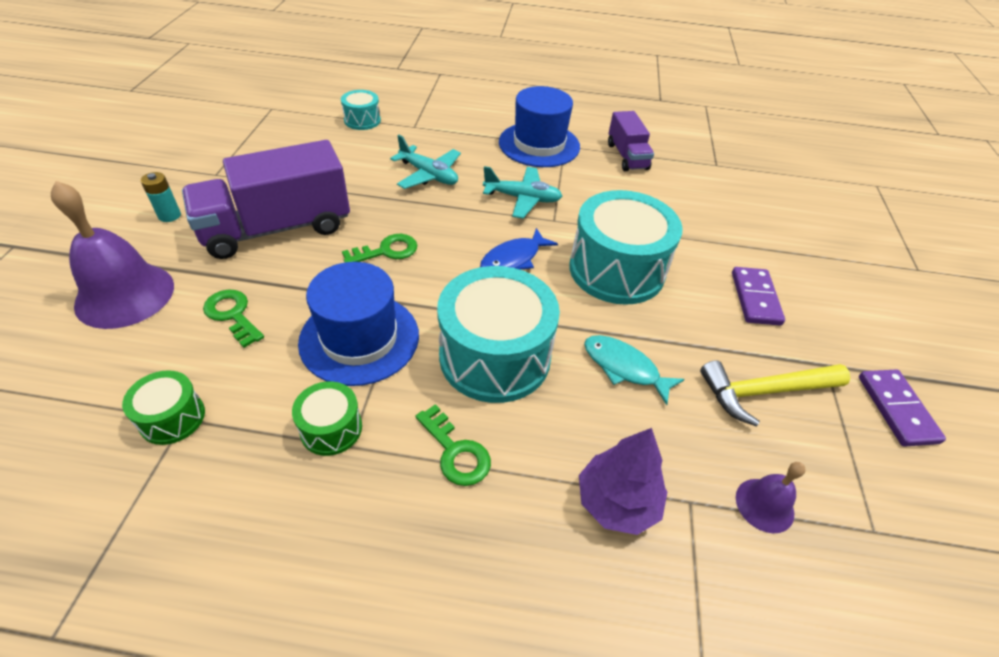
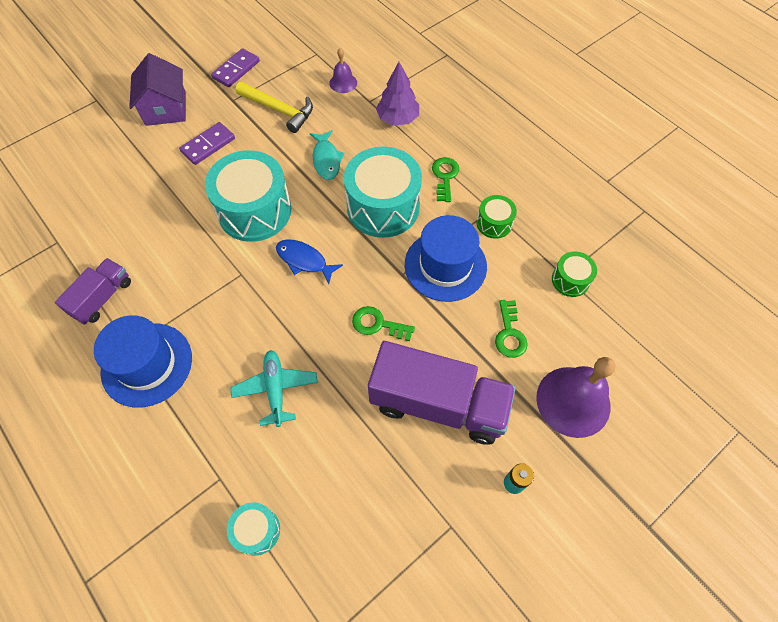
camera: 135 degrees left, 15 degrees up
(513, 259) = (304, 260): blue fish -> blue fish turned 150 degrees counterclockwise
(522, 198) = (236, 309): turquoise plane -> none
(857, 305) = (165, 108): none -> purple house

